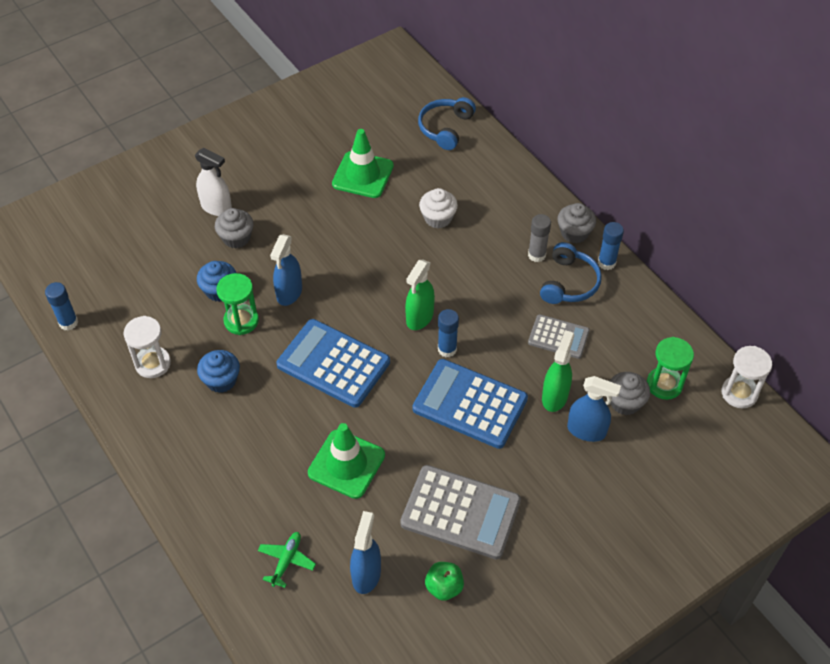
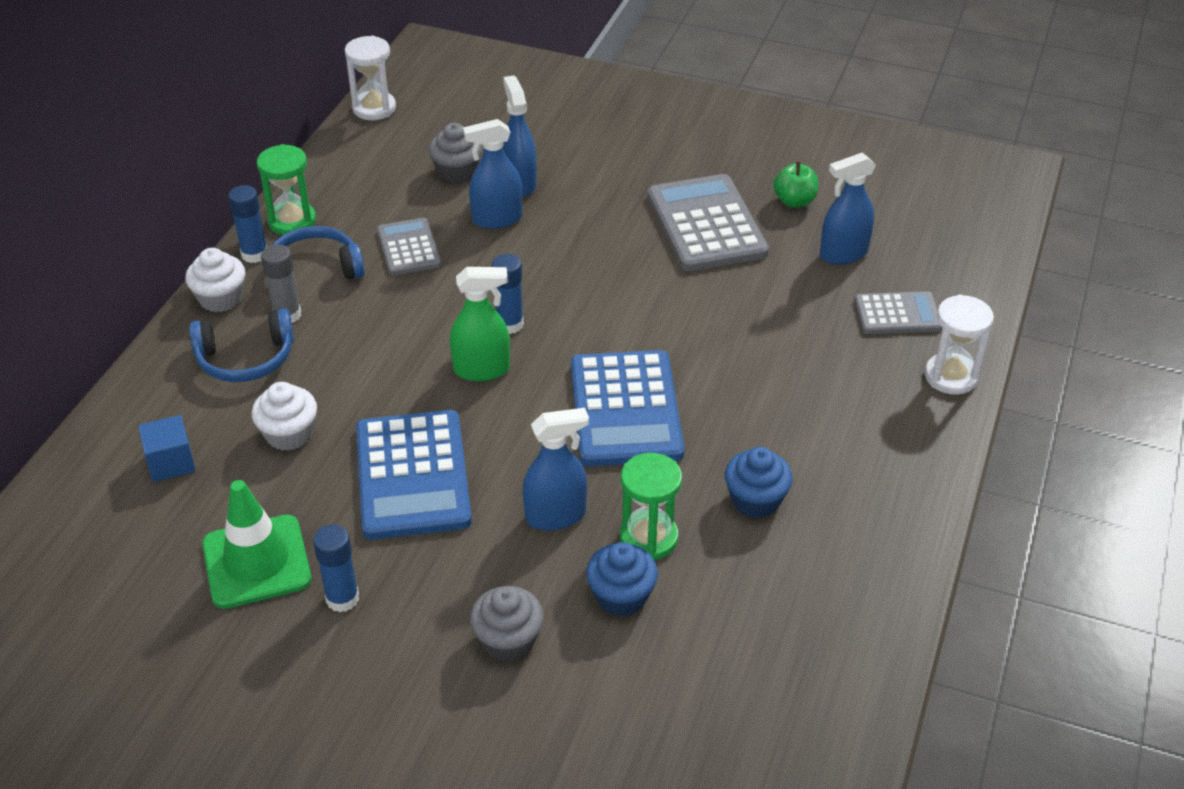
camera: 125 degrees left, 10 degrees down
(68, 323) = (848, 744): blue glue stick -> blue glue stick (342, 599)
(153, 363) = (806, 588): white hourglass -> white hourglass (951, 376)
(216, 207) = (467, 709): white spray bottle -> none
(286, 560) = (897, 314): green plane -> grey calculator
(346, 464) = (744, 328): green traffic cone -> none
(445, 128) = (78, 517): blue headphones -> blue headphones (246, 359)
(455, 169) = (171, 462): none -> blue cube
(470, 404) = (569, 274): blue calculator -> blue calculator (412, 475)
(555, 396) = (496, 219): green spray bottle -> blue spray bottle
(574, 233) = (220, 298): grey cupcake -> white cupcake
(664, 384) = (408, 155): green hourglass -> green hourglass (292, 221)

